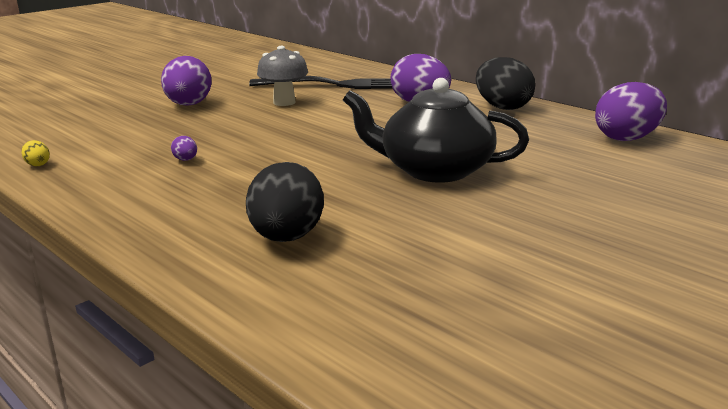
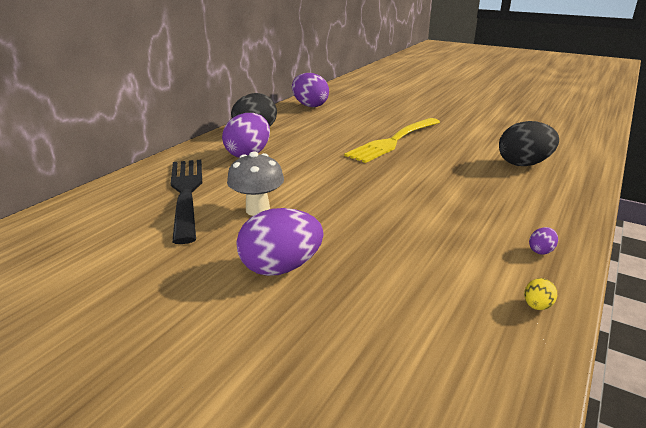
camera: 105 degrees left, 5 degrees up
(185, 160) = (447, 222): purple egg -> purple egg (541, 251)
(434, 170) = (394, 141): black teapot -> yellow fork

